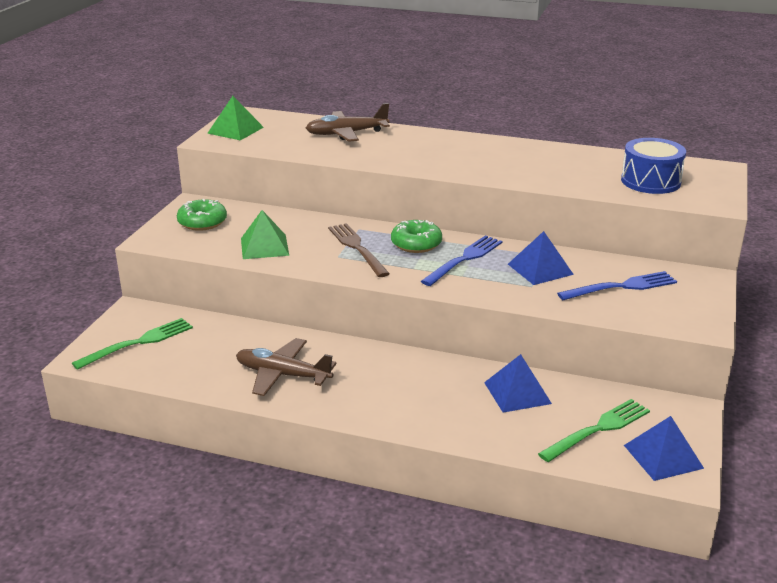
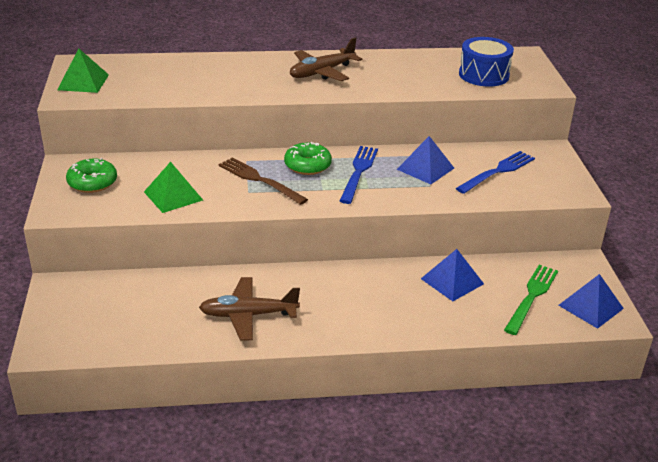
camera: 25 degrees left, 5 degrees up
(138, 343) = (87, 318): green fork -> none
(346, 134) = (195, 69): brown plane -> brown plane (321, 72)

